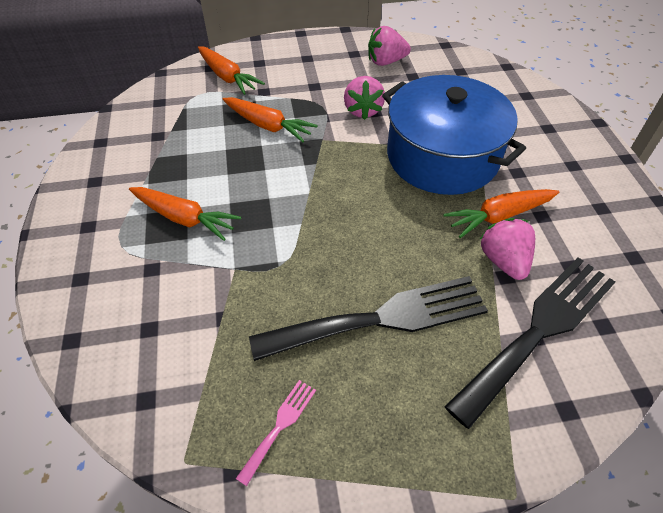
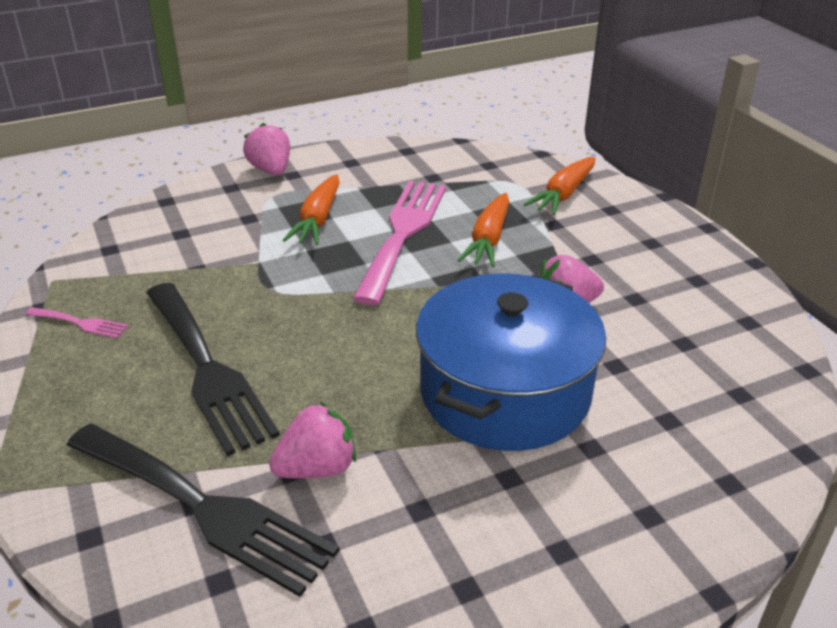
camera: 75 degrees right, 15 degrees down
(235, 168) = (403, 233): none -> pink fork
(386, 62) = (700, 312): pink strawberry -> pink strawberry (271, 170)
(499, 216) = (401, 459): orange carrot -> none

